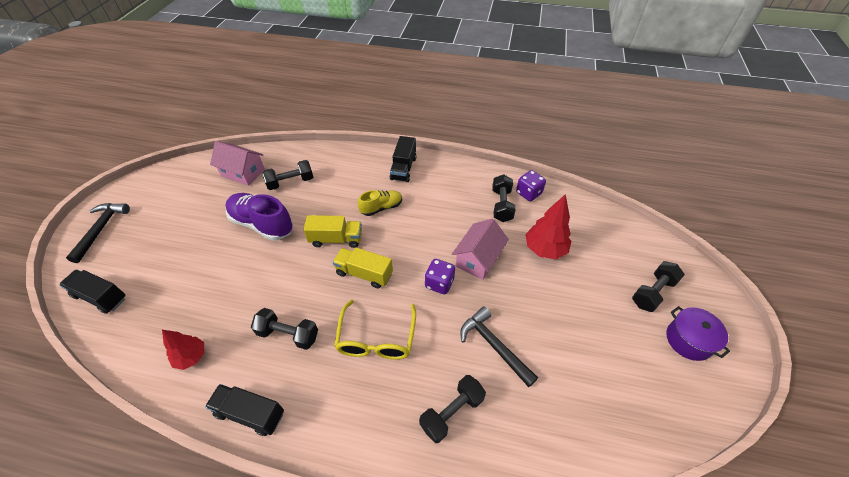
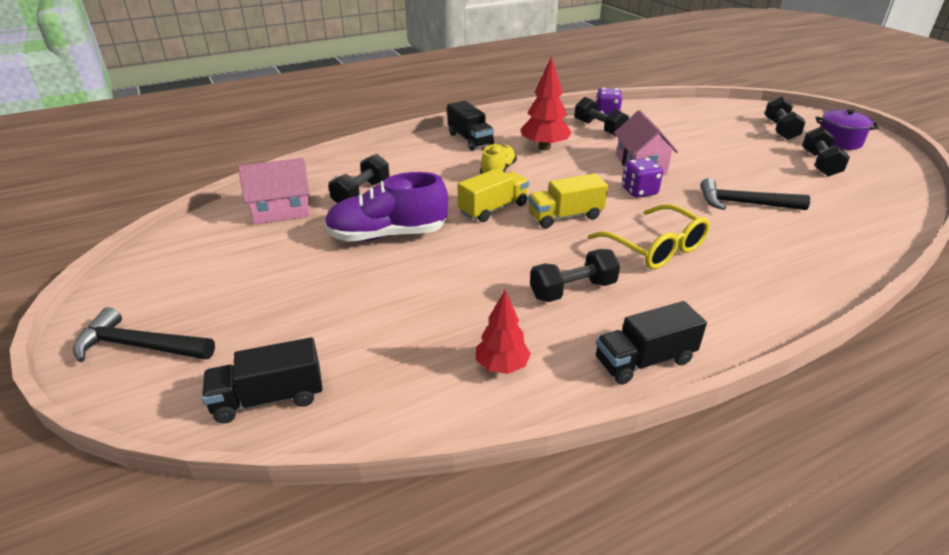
camera: 40 degrees left, 15 degrees down
(101, 229) = (140, 346): black hammer -> black hammer turned 45 degrees counterclockwise
(452, 412) = (789, 253): black dumbbell -> black dumbbell (820, 164)
(544, 249) = (676, 139): red tree -> red tree (544, 147)

